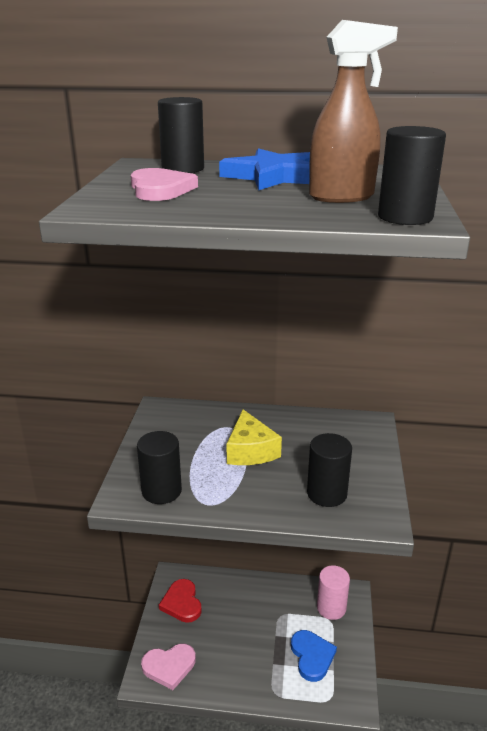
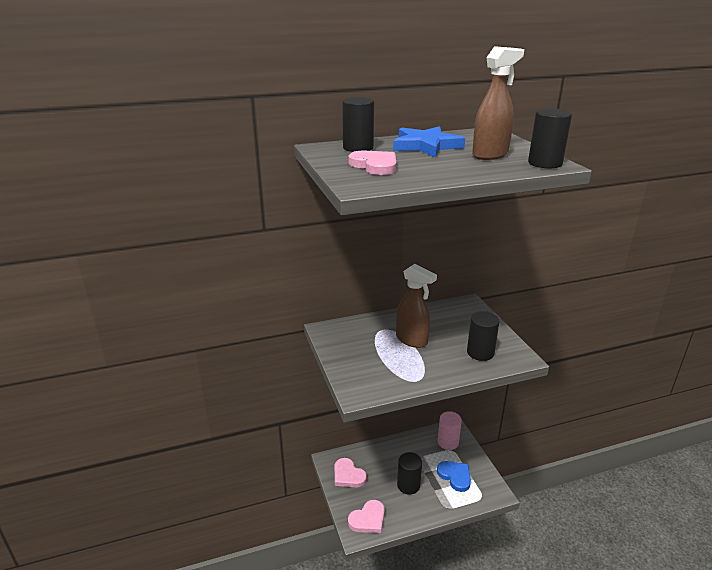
camera: 25 degrees left, 0 degrees up
(161, 491) = (379, 382): black cylinder -> black cylinder (408, 485)
(182, 603) = (348, 475): red heart -> pink heart
(250, 450) = (412, 340): yellow cheese -> brown spray bottle

